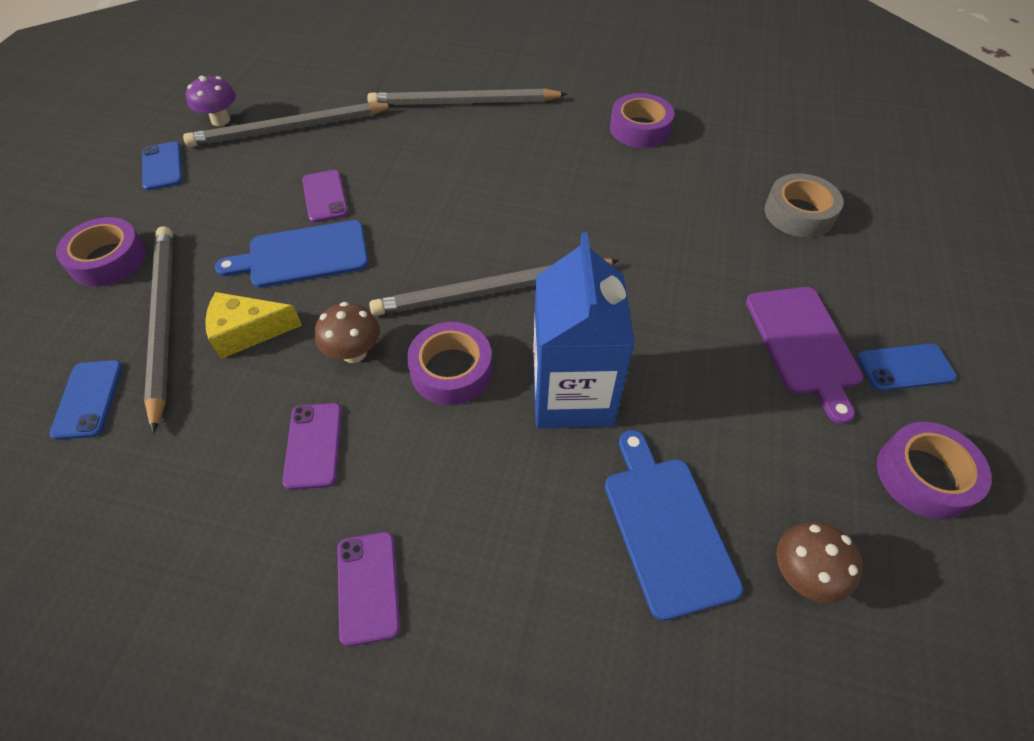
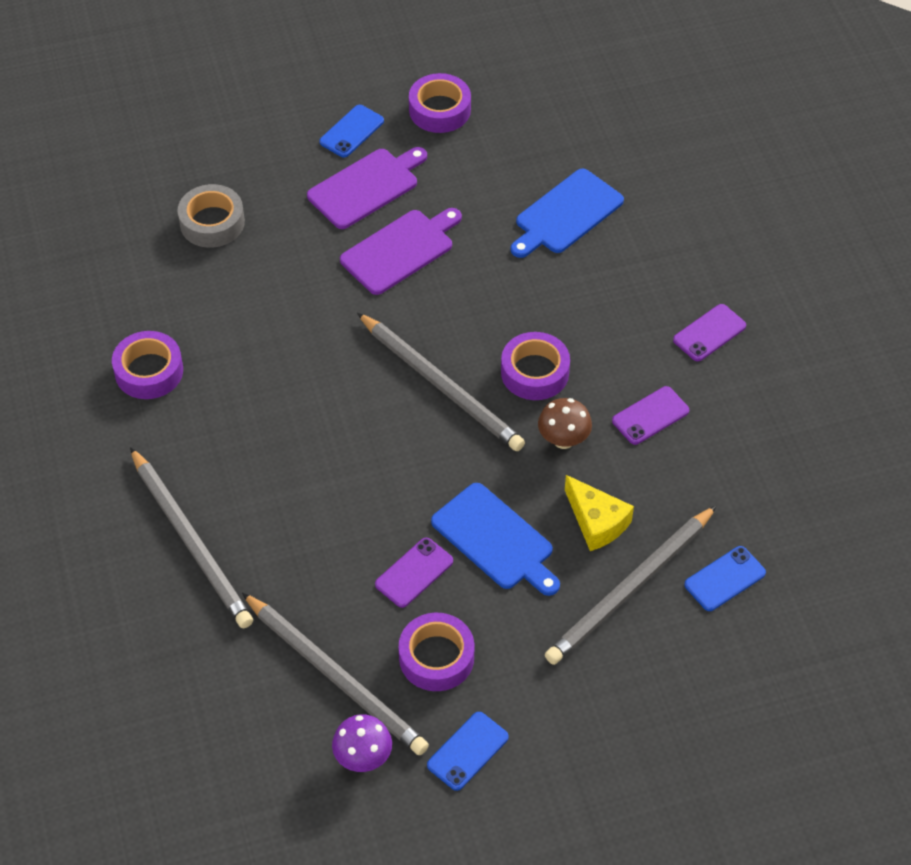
camera: 120 degrees left, 0 degrees up
(108, 260) = (606, 688): purple tape -> purple tape (436, 657)
(572, 395) = (504, 295): blue carton -> none
(691, 333) = (400, 250): none -> purple cutting board
(802, 575) = (549, 149): brown mushroom -> none
(905, 367) = (352, 131): blue phone -> blue phone turned 75 degrees clockwise

